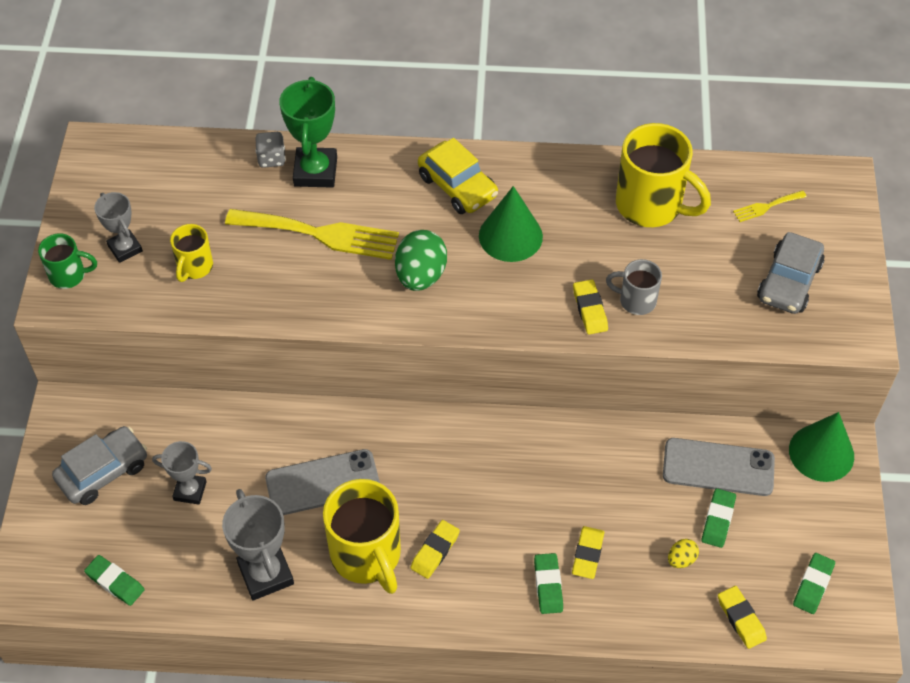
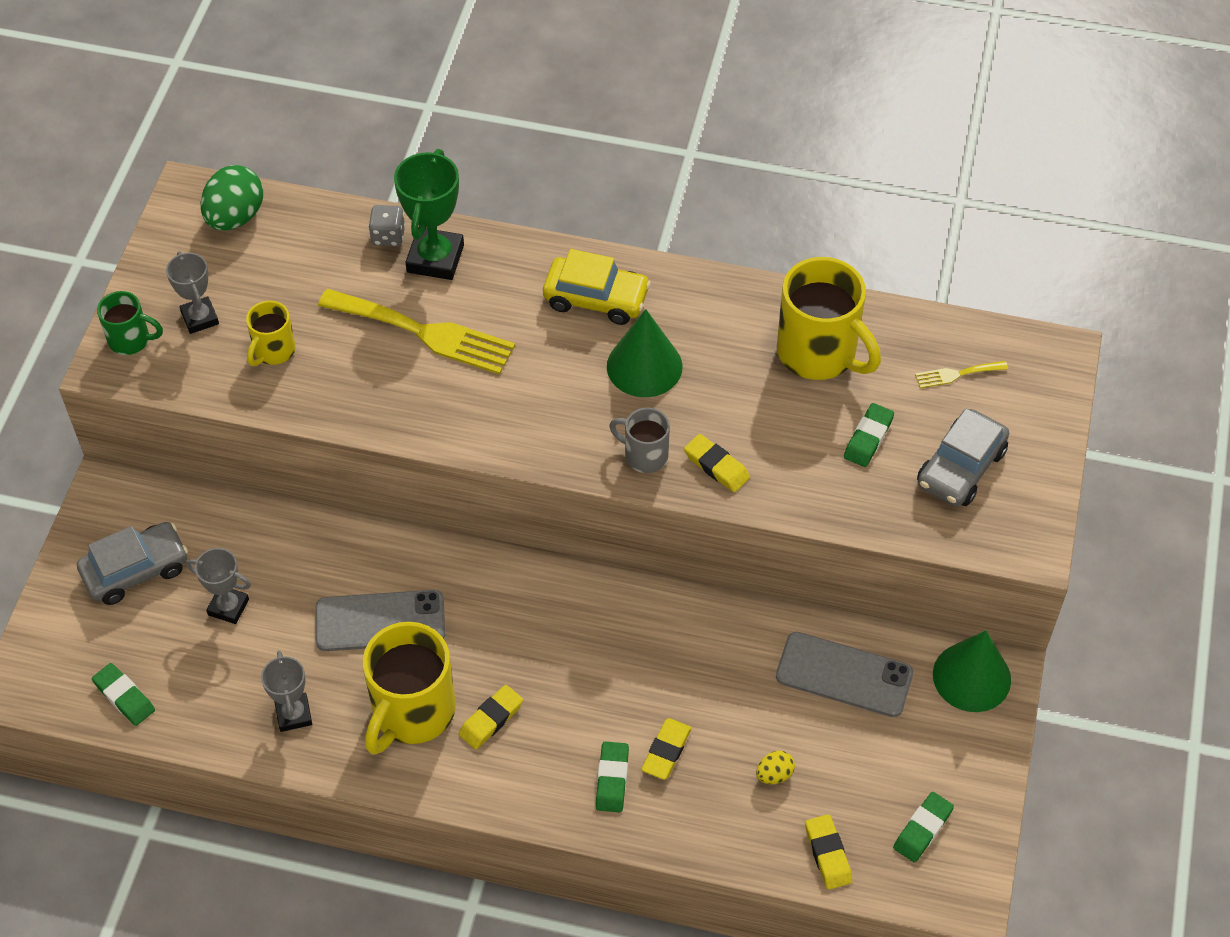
camera: 10 degrees right, 0 degrees up
(266, 574) = (293, 714): grey trophy -> grey trophy, size x0.63
(367, 556) = (412, 712): yellow mug -> yellow mug turned 45 degrees clockwise
(421, 276) = (529, 398): green egg -> green egg (235, 217)
(457, 186) = (596, 299): yellow car -> yellow car turned 45 degrees counterclockwise
(590, 309) = (716, 466): yellow eraser -> yellow eraser turned 45 degrees counterclockwise
(636, 300) = (773, 463): grey mug -> grey mug (644, 455)
(718, 520) = (828, 736): green eraser -> green eraser (868, 438)

